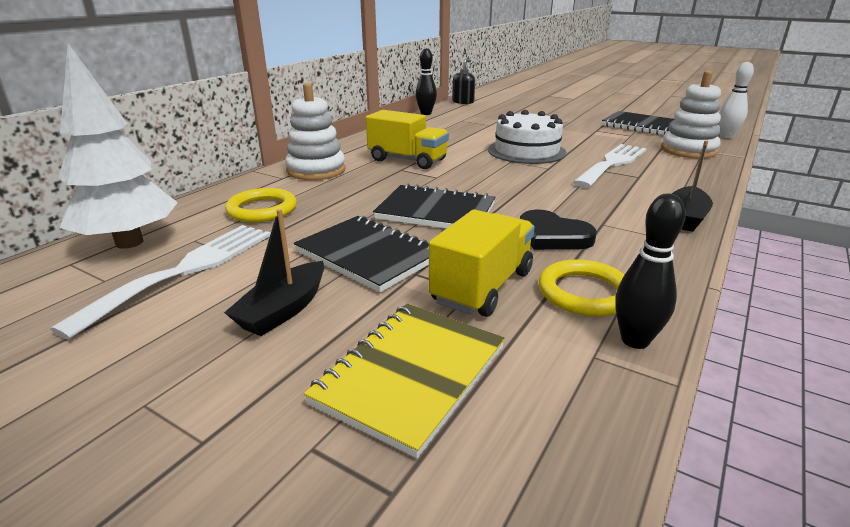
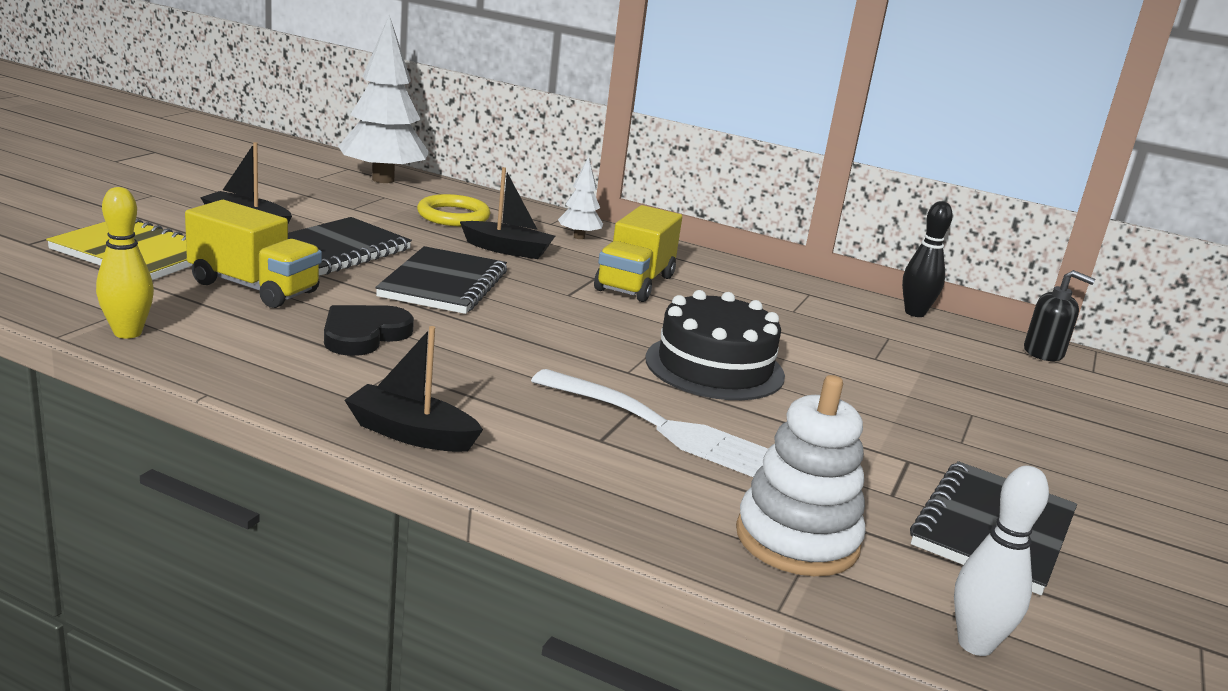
camera: 80 degrees right, 5 degrees down
(186, 270) = (325, 196): white fork -> none
(316, 170) = (579, 237): white stacking toy -> white tree
(350, 191) = (507, 250): none -> black boat
(526, 151) = (714, 367): white cake -> black cake
(584, 293) = (222, 327): yellow ring -> none
(635, 340) = (128, 333): black bowling pin -> yellow bowling pin

